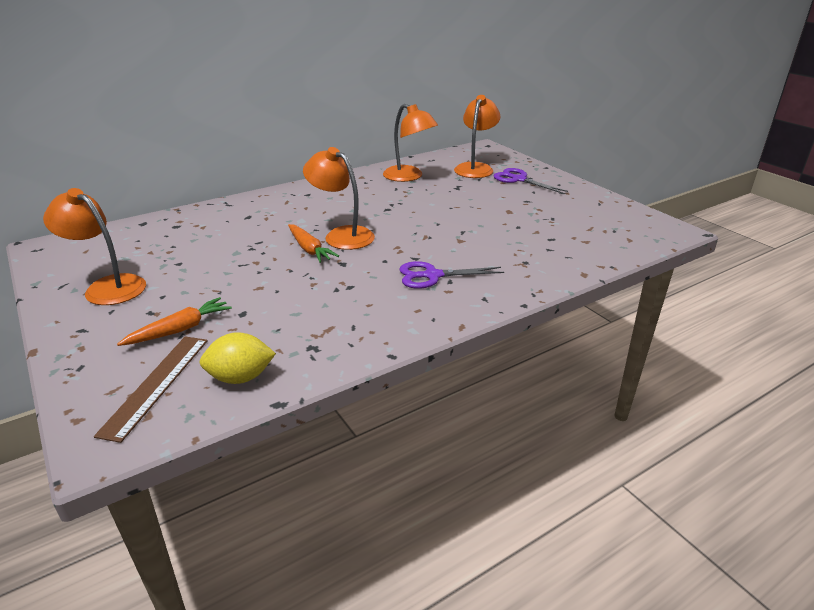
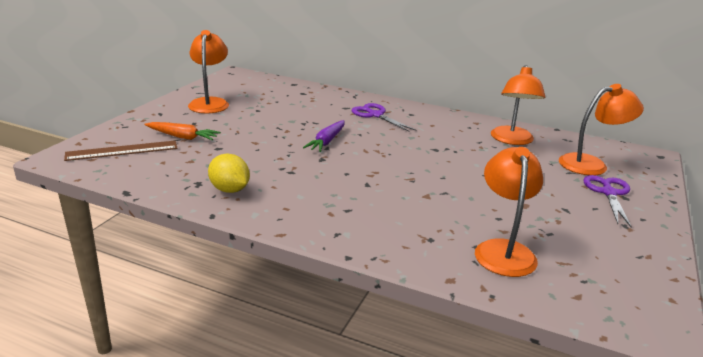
camera: 55 degrees right, 5 degrees down
(240, 378) = (145, 171): yellow lemon -> yellow lemon (229, 190)
(309, 249) = (327, 141): orange carrot -> purple carrot
(341, 235) = (364, 145): orange lamp -> orange lamp (503, 250)
(432, 276) = (347, 200): purple scissors -> purple scissors (375, 115)

